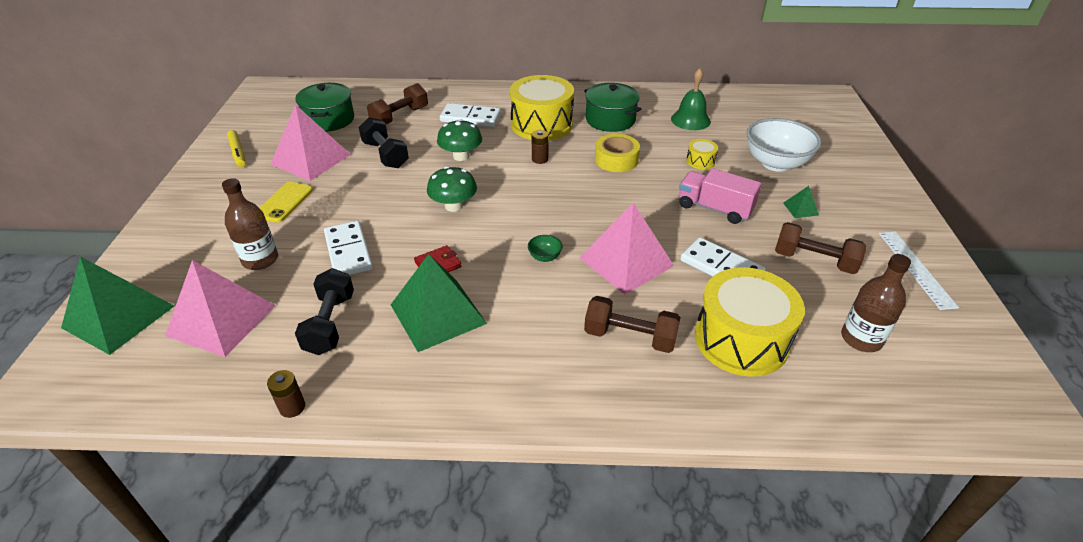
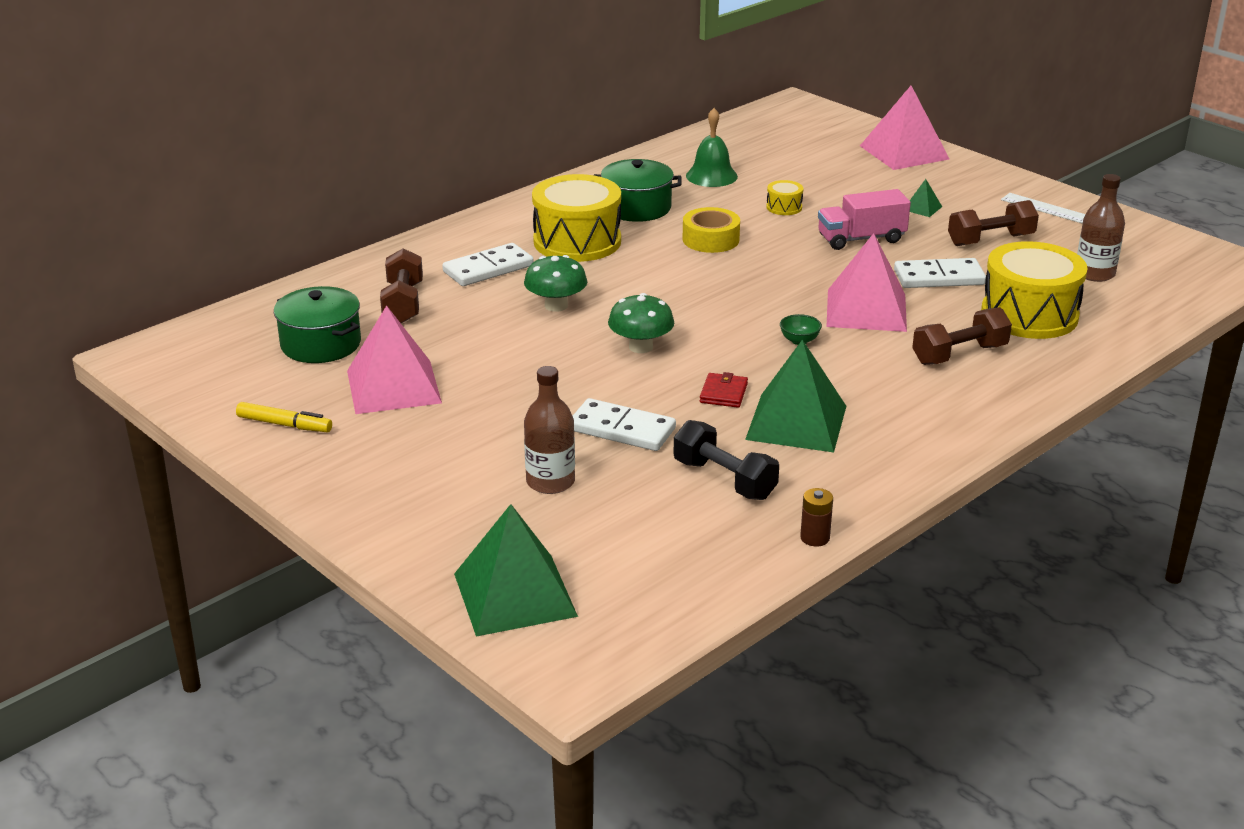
camera: 45 degrees left, 10 degrees down
(221, 320) = (622, 535): pink pyramid -> pink pyramid (904, 152)
(284, 202) = (459, 432): yellow phone -> none
(385, 155) = (471, 342): black dumbbell -> none
(540, 159) = (640, 272): brown battery -> none
(775, 163) = (846, 181): white bowl -> none

